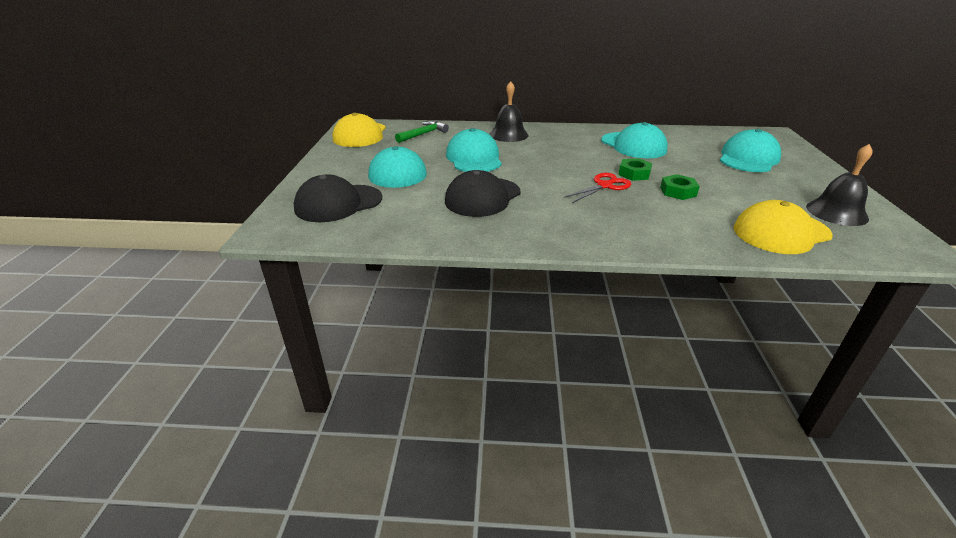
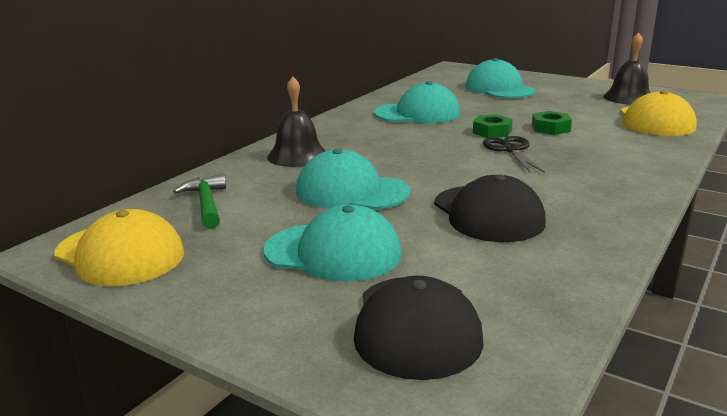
camera: 60 degrees left, 10 degrees down
(604, 186) = (510, 150): red scissors -> black scissors

